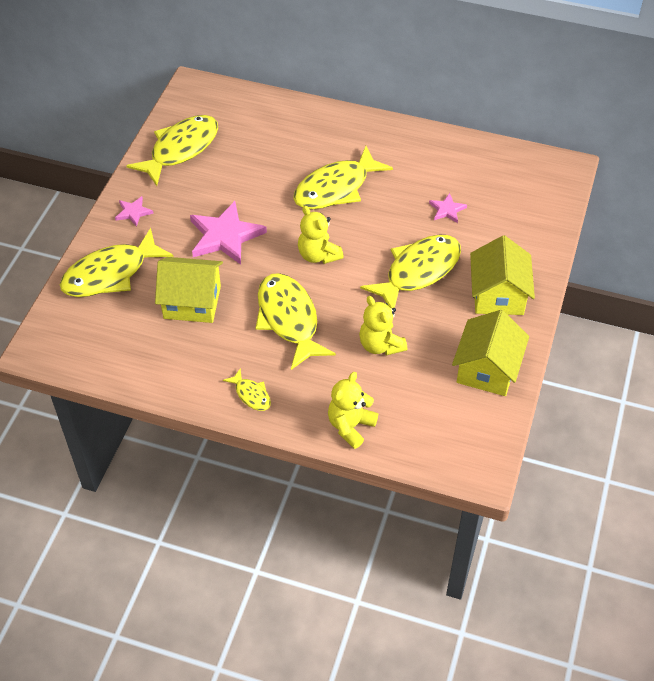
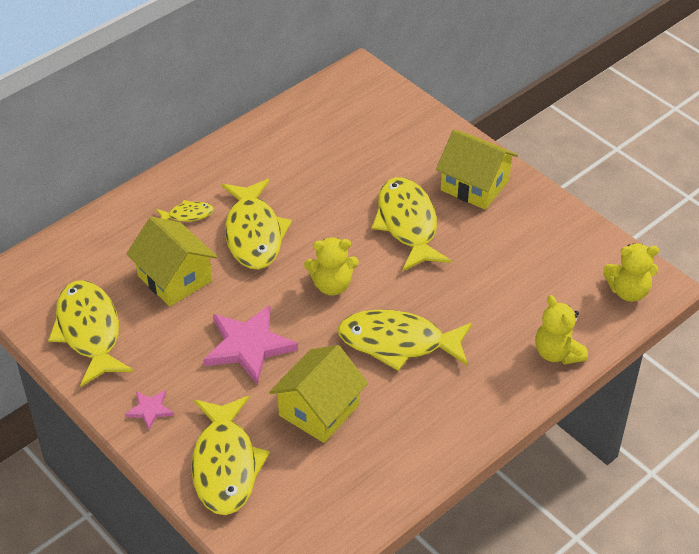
camera: 60 degrees left, 5 degrees down
(251, 395) = (473, 411): yellow fish -> yellow fish (187, 215)
(380, 345) = (477, 290): yellow teddy bear -> yellow teddy bear (628, 291)
(447, 210) = (347, 170): pink star -> none
(487, 369) = (553, 231): yellow house -> yellow house (175, 278)

